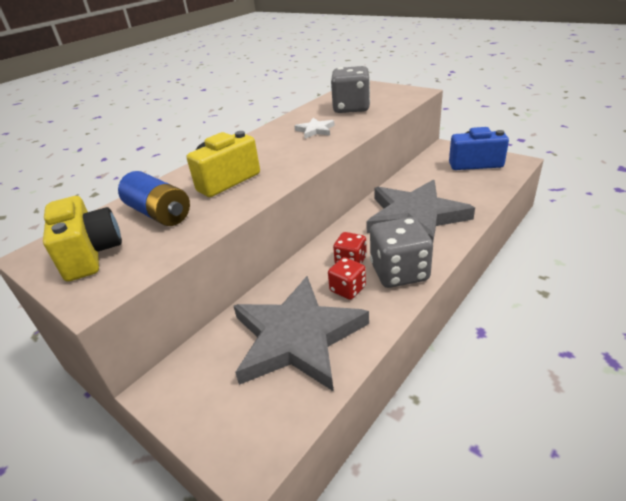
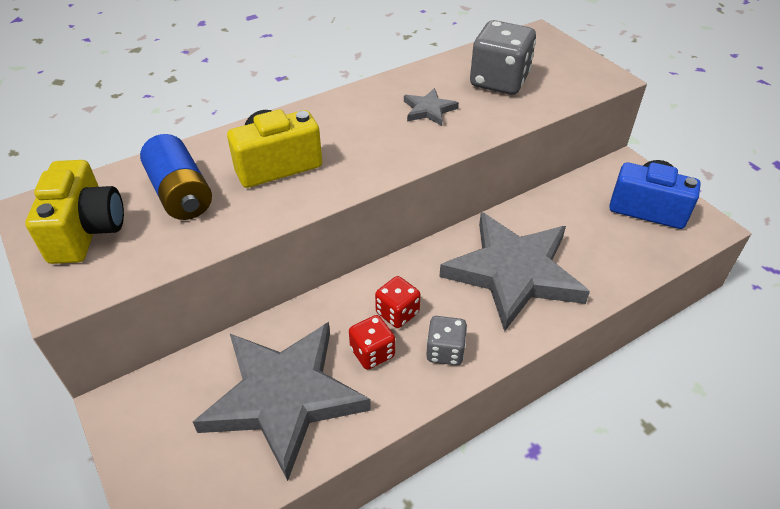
camera: 15 degrees right, 10 degrees up
(315, 130) = (429, 110): white star -> grey star
(399, 272) = (445, 351): grey dice -> grey dice, size x0.56

